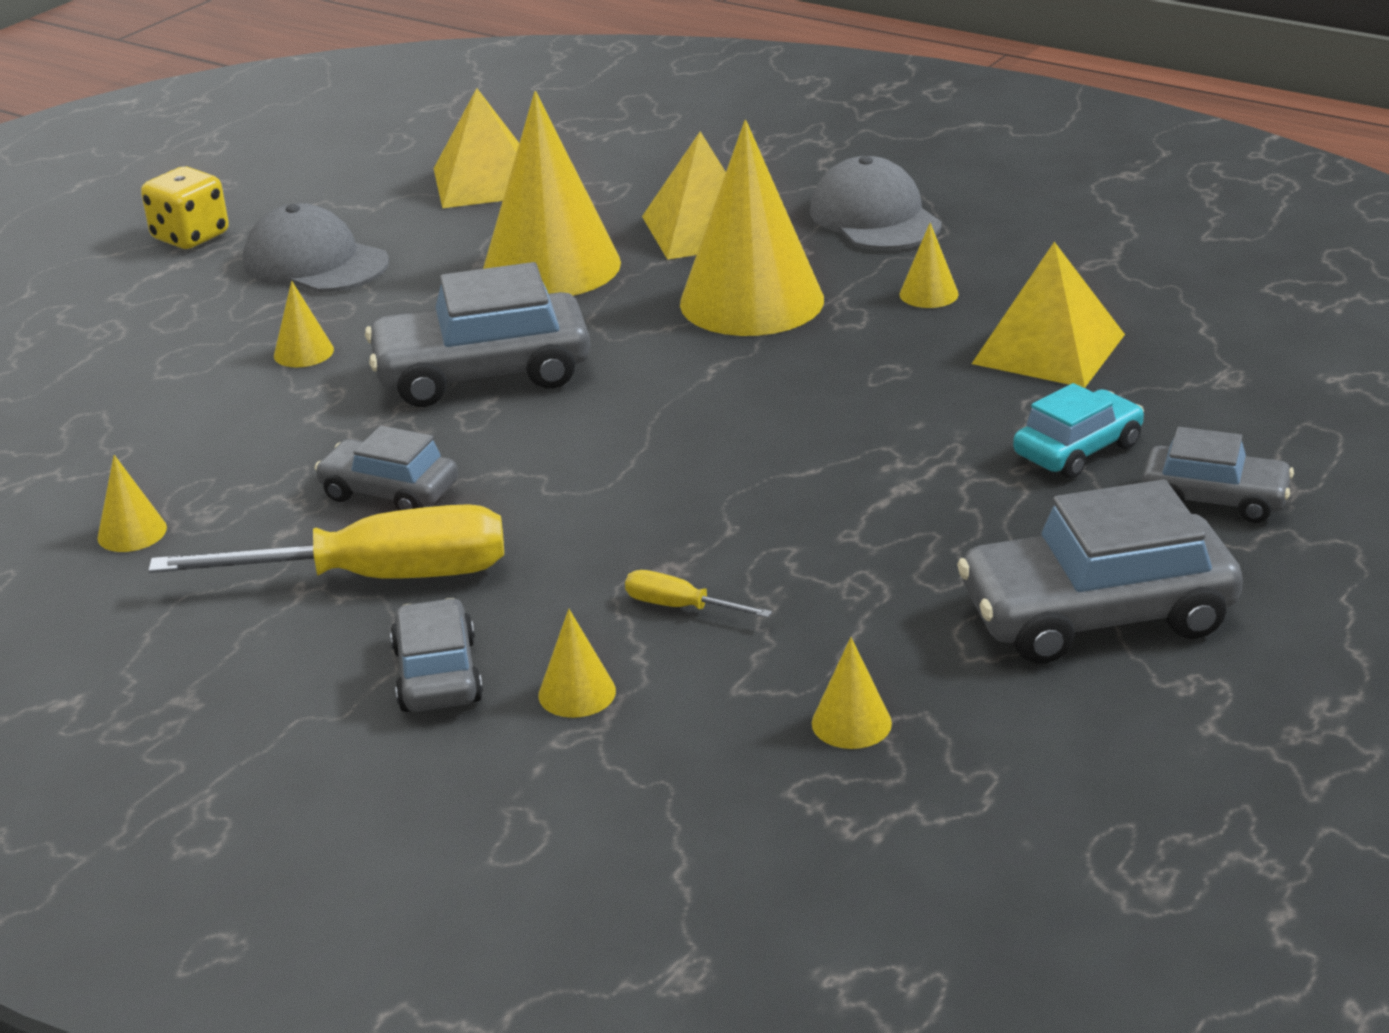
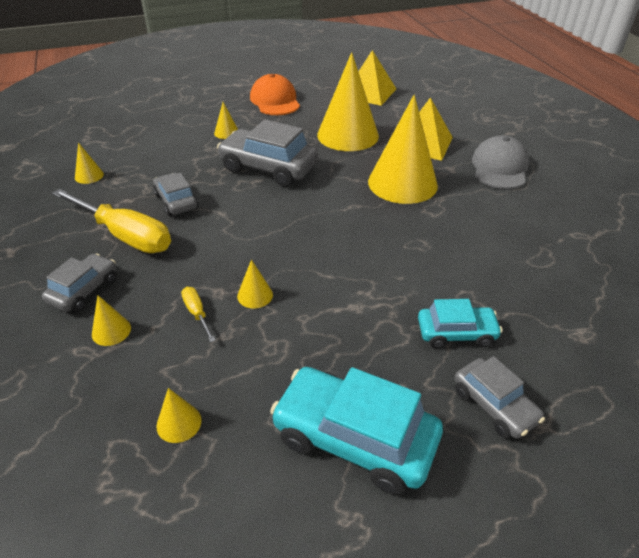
camera: 35 degrees right, 10 degrees up
(190, 237) = (252, 76): yellow dice -> none
(315, 263) = (275, 100): grey cap -> orange cap
(929, 294) = (481, 214): yellow cone -> yellow cone (255, 295)
(1048, 348) = (505, 269): yellow pyramid -> none
(1097, 615) = (354, 438): grey car -> turquoise car

